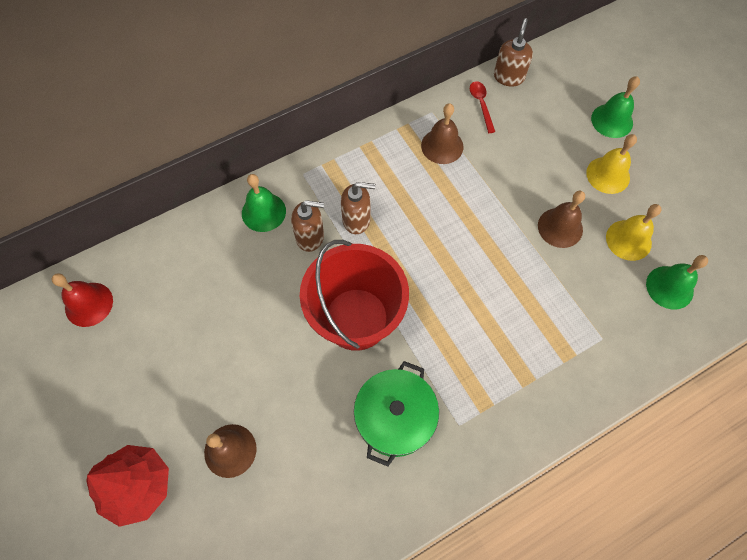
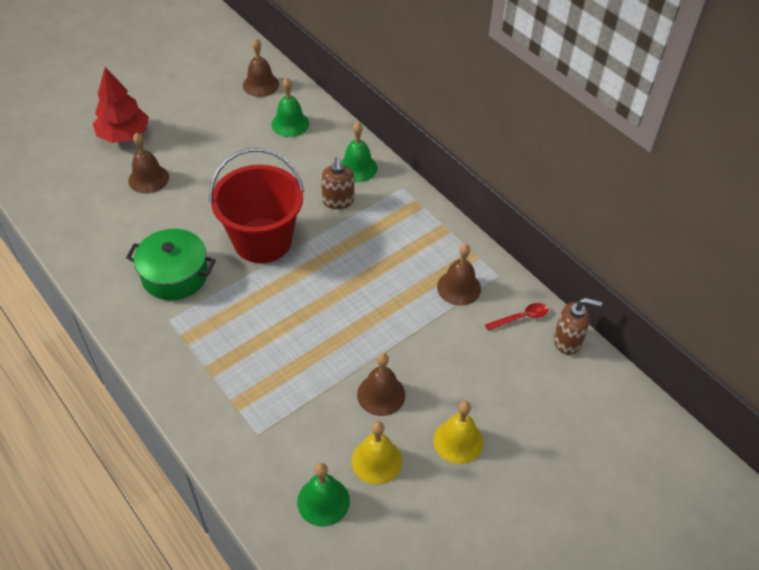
camera: 80 degrees right, 15 degrees down
(89, 304) = (260, 85): red bell -> brown bell
(357, 220) = (361, 230): brown soap dispenser -> none
(612, 120) = (536, 446): green bell -> green bell (290, 124)

